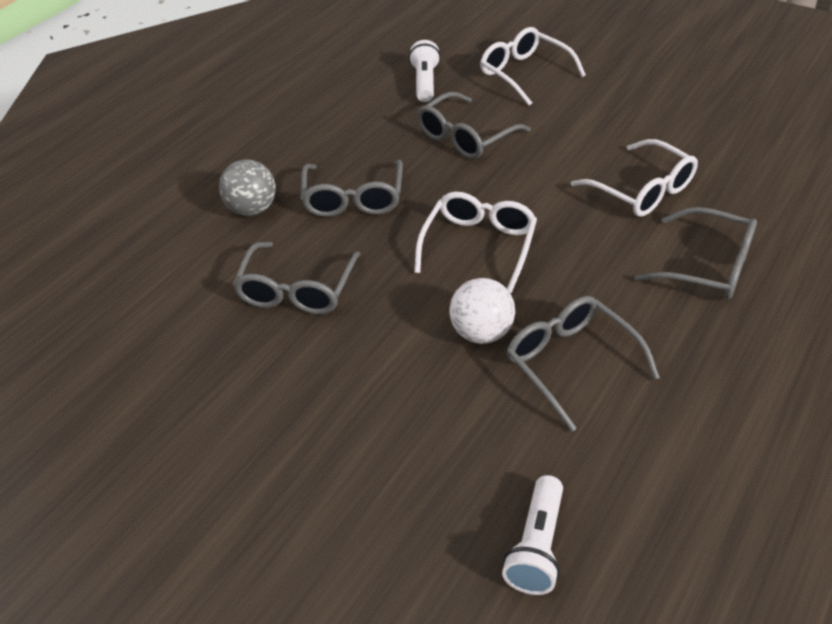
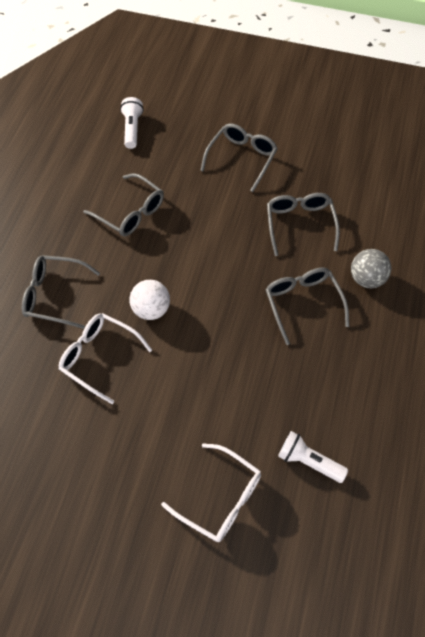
camera: 160 degrees right, 15 degrees up
(425, 83) = (309, 461): white flashlight -> white flashlight turned 135 degrees clockwise
(465, 137) = (246, 390): grey glasses -> grey glasses (242, 158)
(479, 246) = (202, 281): white glasses -> none
(481, 333) = (183, 220): white ball -> white ball (151, 309)

